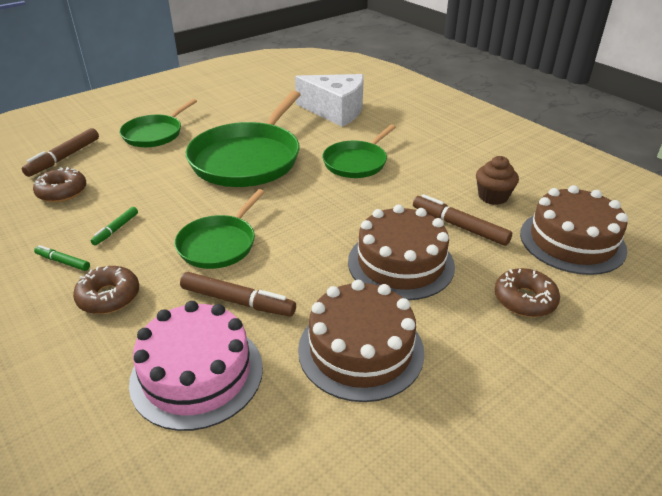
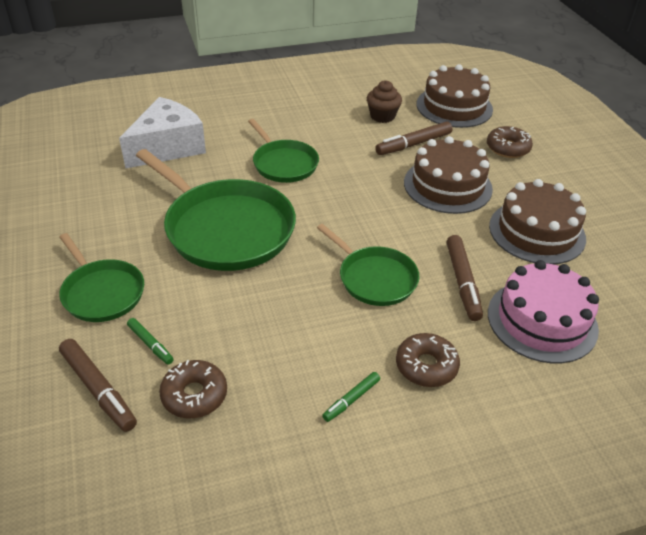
camera: 70 degrees left, 5 degrees up
(116, 229) = (309, 351): green marker -> green marker (150, 344)
(237, 301) = (462, 282): brown marker -> brown marker turned 135 degrees clockwise

